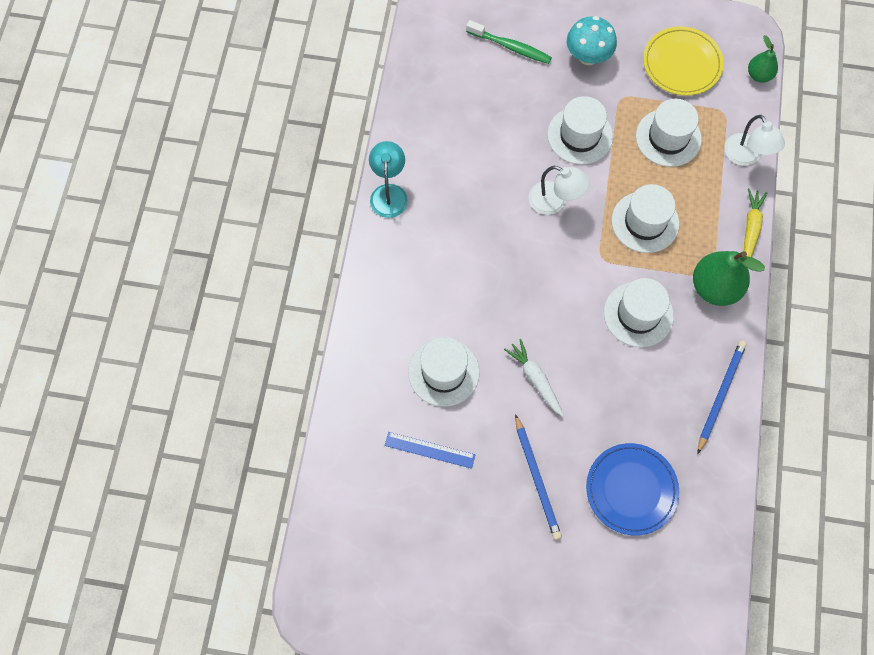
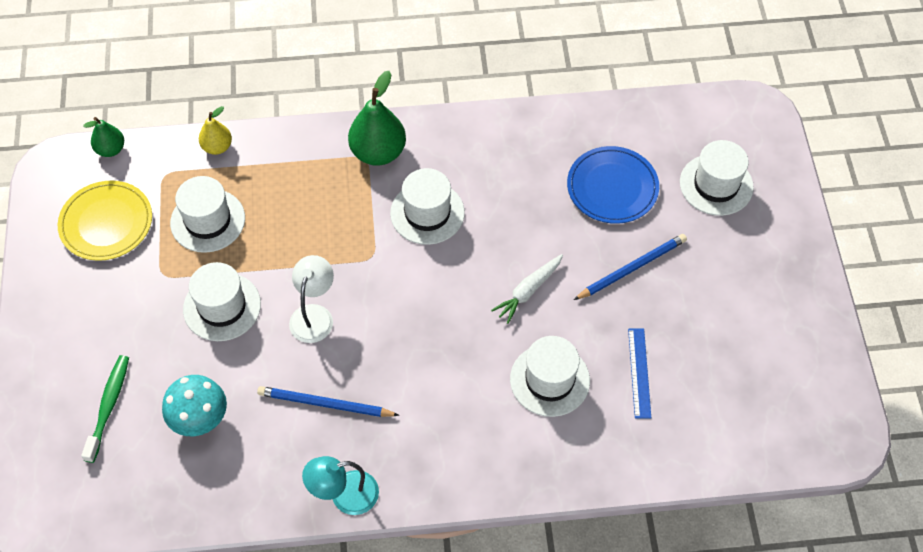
camera: 105 degrees left, 10 degrees down
(588, 56) = (110, 319): turquoise mushroom -> turquoise mushroom (200, 419)
(645, 222) = (318, 225): white hat -> white hat (716, 185)
(720, 395) = (491, 131): blue pencil -> blue pencil (325, 404)
(746, 156) = (217, 147): white lamp -> yellow pear
(751, 228) = (302, 132): yellow carrot -> none

